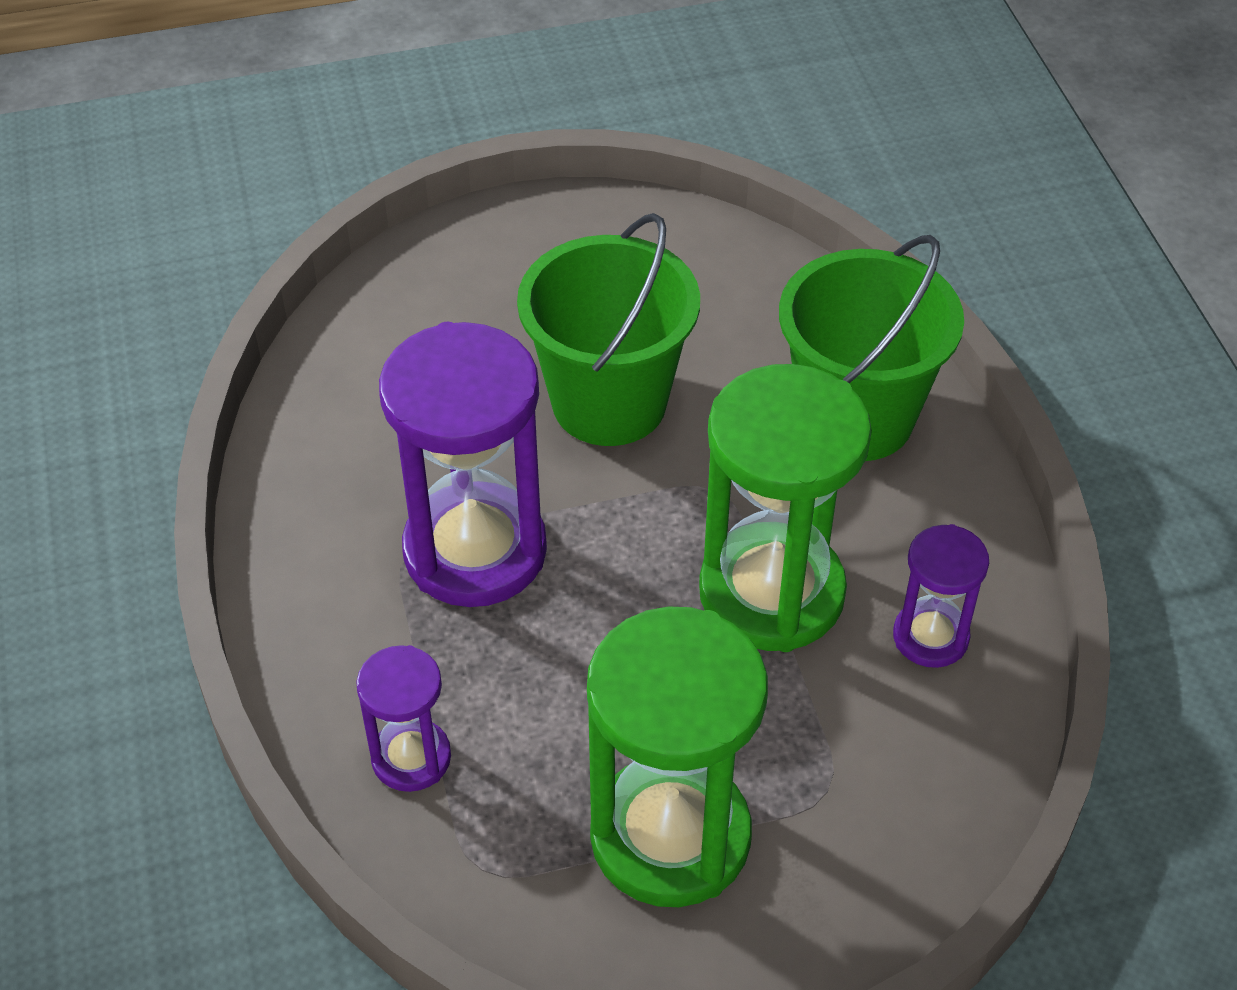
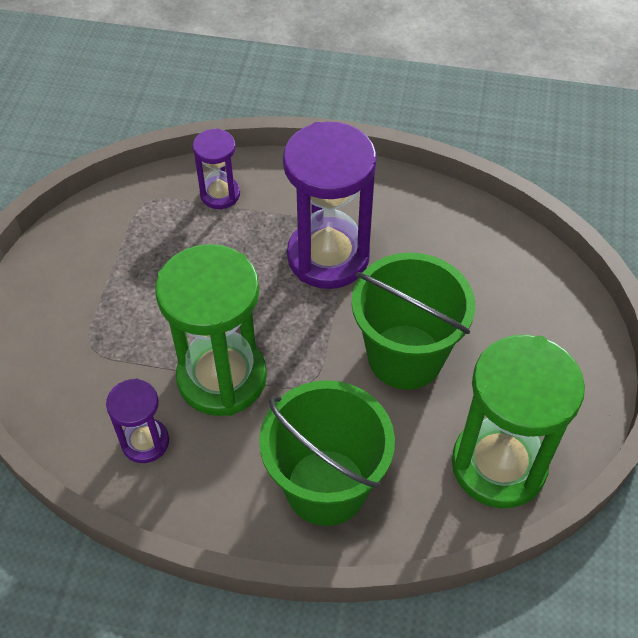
camera: 115 degrees right, 5 degrees up
(670, 836) = (113, 273): green hourglass -> green hourglass (498, 465)

